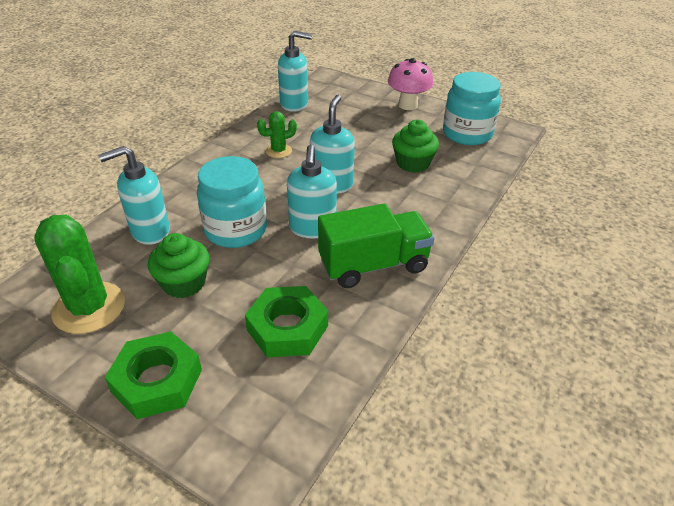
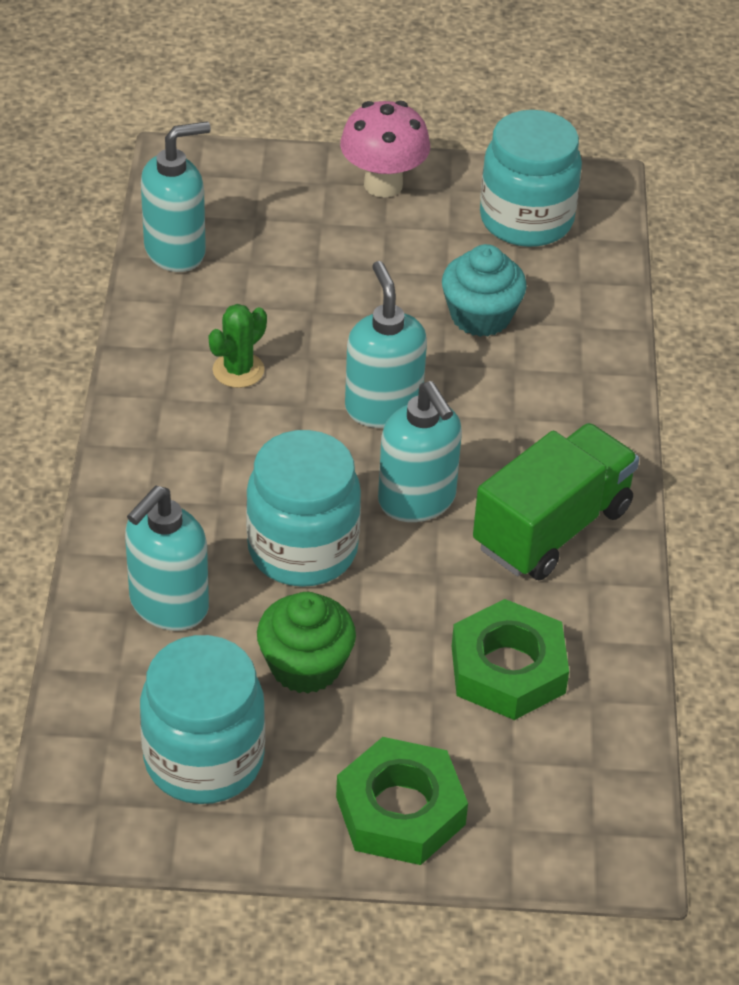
camera: 30 degrees left, 5 degrees up
(89, 308) = (204, 759): green cactus -> turquoise jar
(413, 163) = (480, 316): green cupcake -> turquoise cupcake

